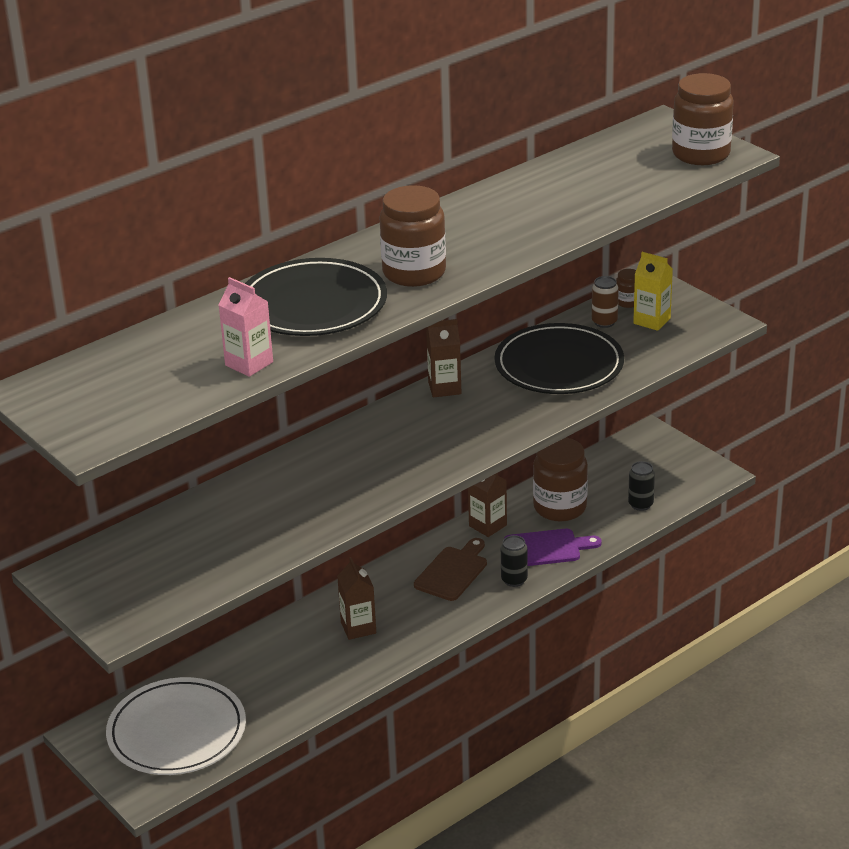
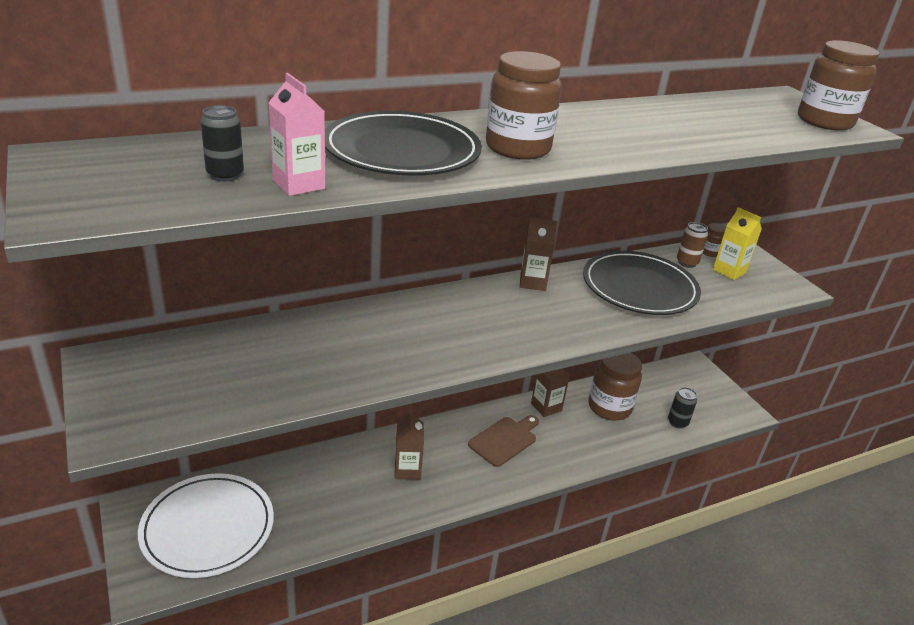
camera: 10 degrees right, 0 degrees up
(514, 580) = (554, 462): black can -> black can (225, 175)
(546, 548) = (589, 440): purple cutting board -> none

